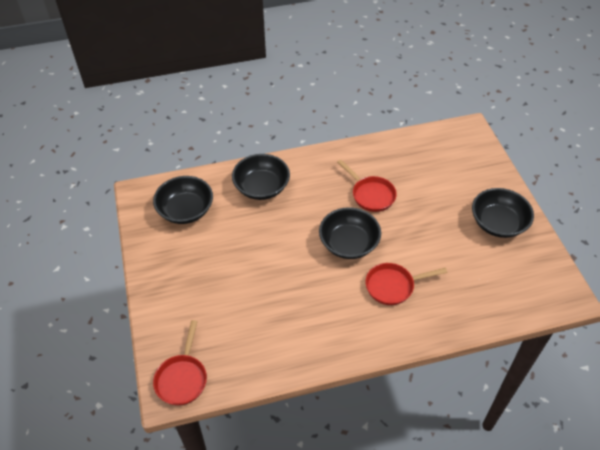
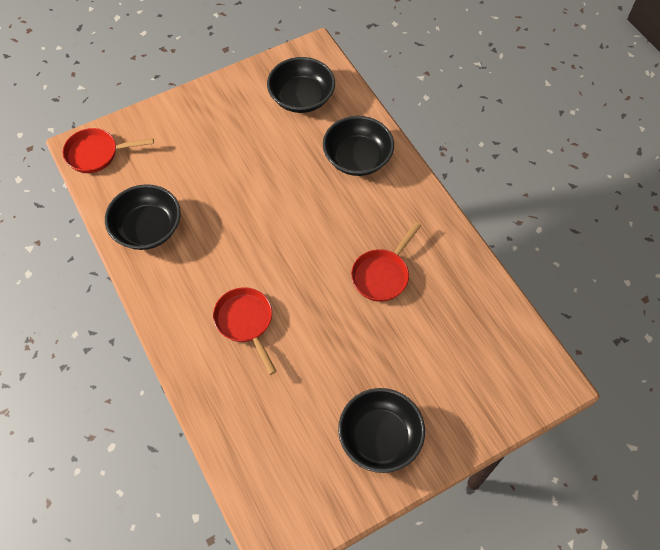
camera: 75 degrees right, 10 degrees up
(349, 243) = (297, 264): black bowl -> black bowl (147, 228)

